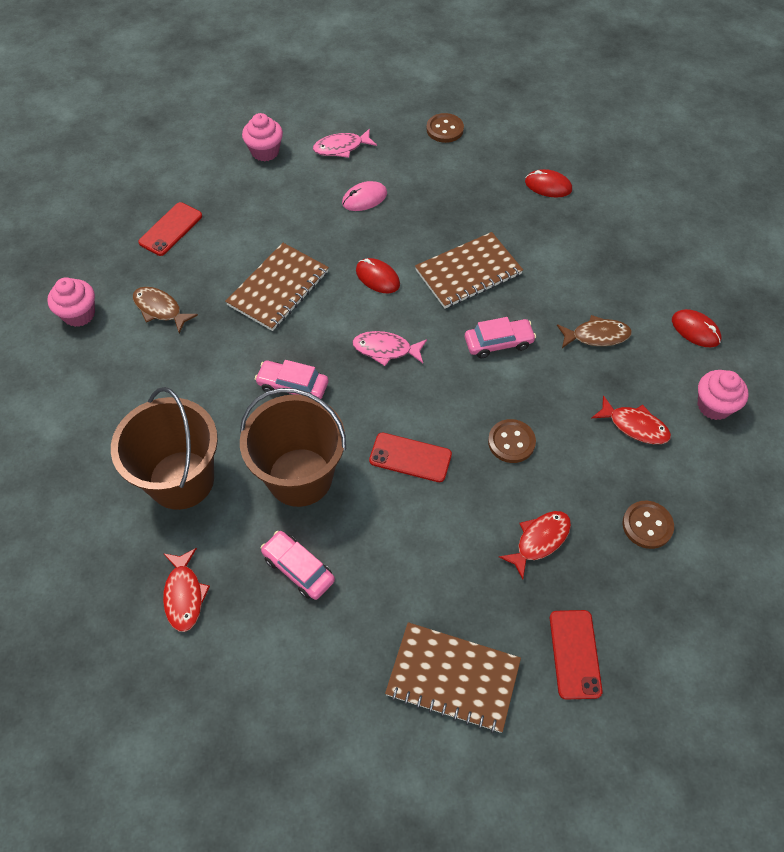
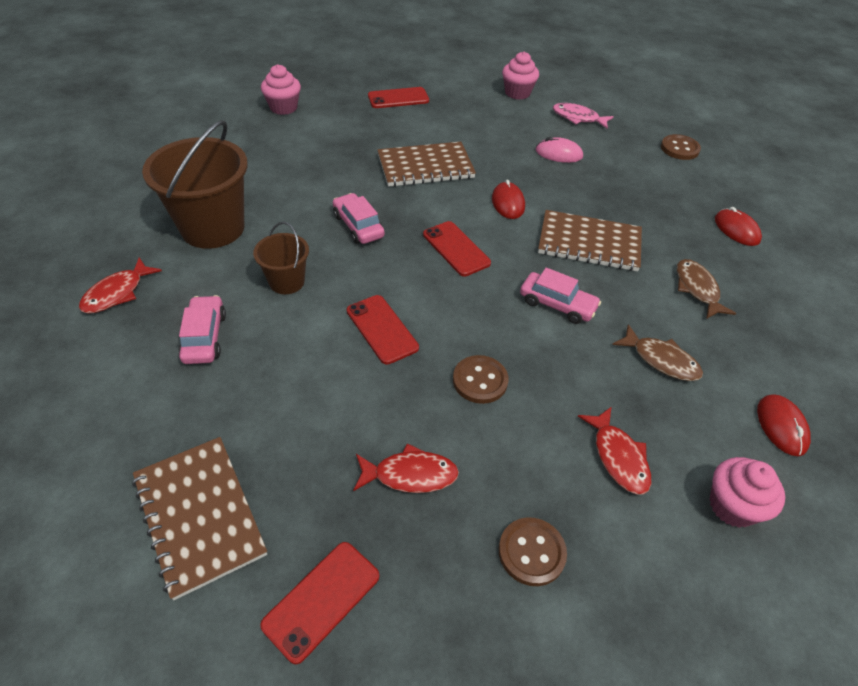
camera: 40 degrees right, 10 degrees down
(160, 309) = (333, 133): brown fish -> brown fish (697, 289)
(300, 477) = (287, 282): brown bucket -> brown bucket, size x0.52
(386, 349) = (456, 249): pink fish -> red phone

